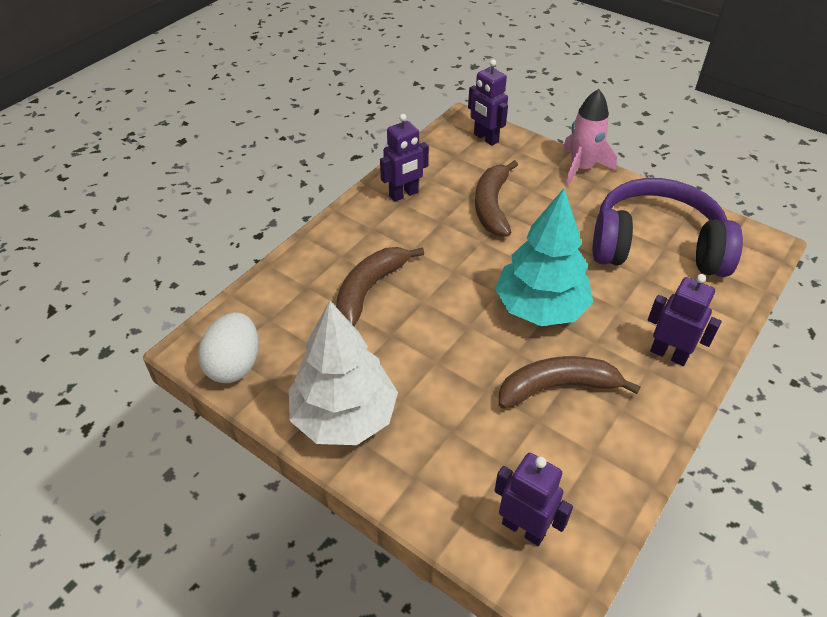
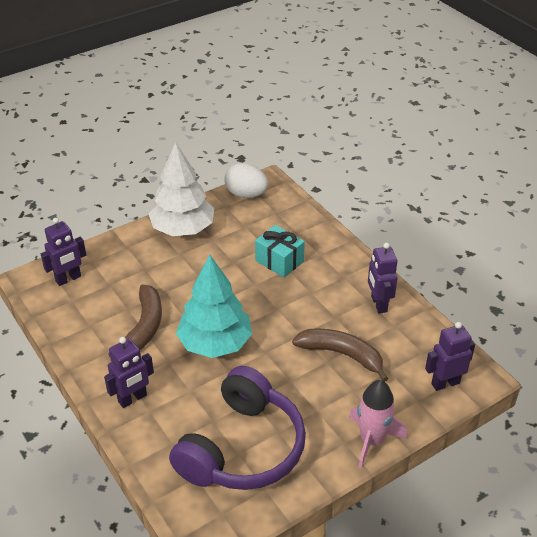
camera: 110 degrees right, 5 degrees down
(369, 289) = (279, 261): brown banana -> turquoise gift

